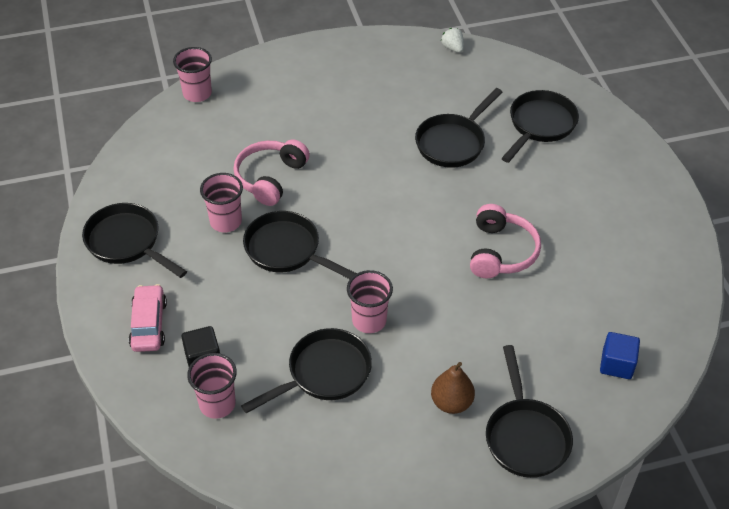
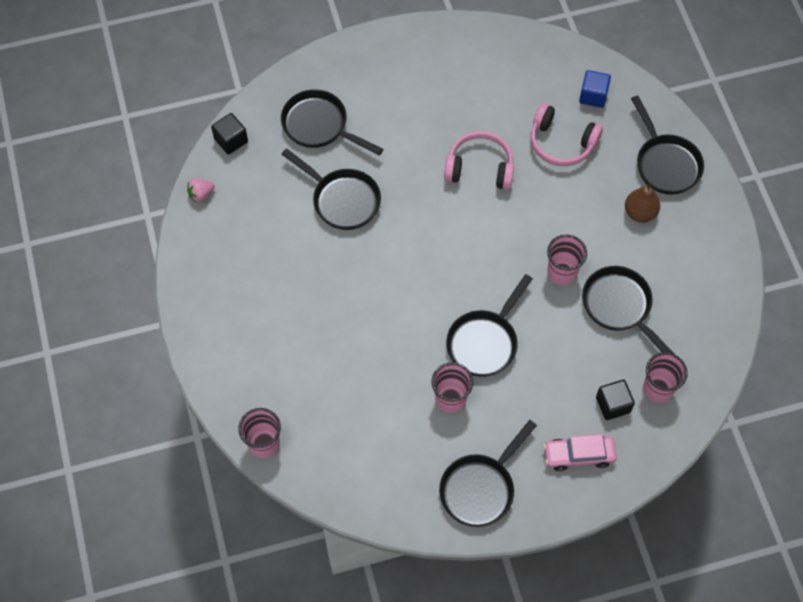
camera: 90 degrees left, 15 degrees up
(270, 178) = (391, 362): pink headphones -> pink headphones (561, 143)
(452, 48) = (201, 195): white strawberry -> pink strawberry
(515, 65) = (231, 140): none -> black cube
(525, 436) = (665, 163): black pan -> black pan turned 75 degrees clockwise

